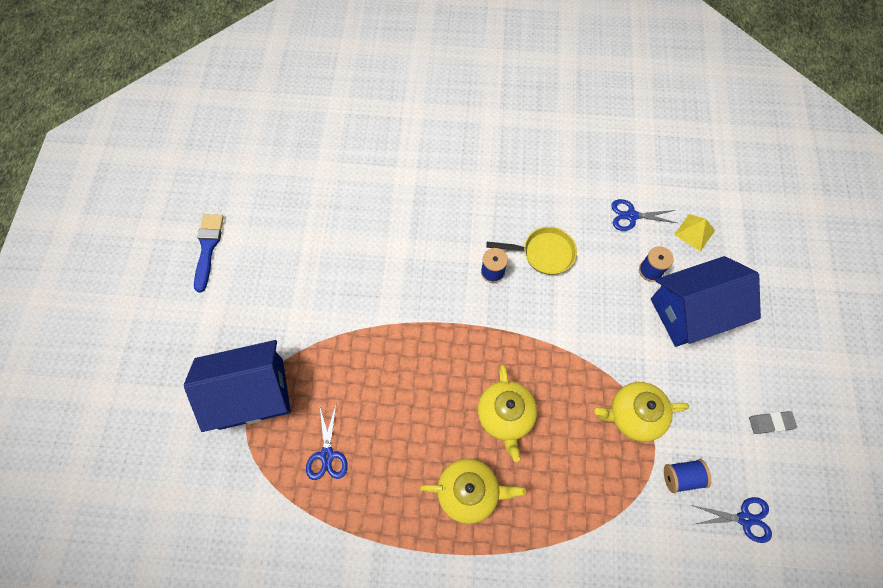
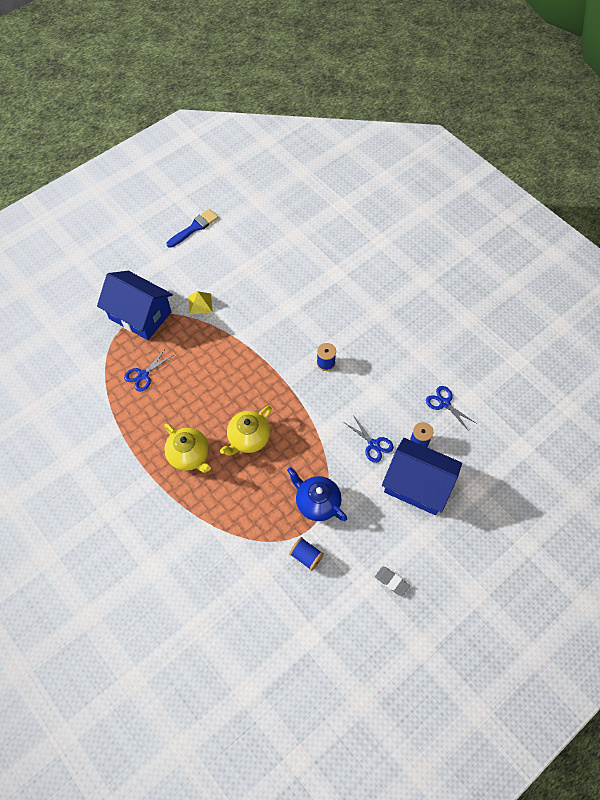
camera: 45 degrees right, 5 degrees down
(543, 253) = (366, 378): yellow pan -> none
(633, 415) = (317, 502): yellow teapot -> blue teapot
(694, 232) = (474, 445): yellow pyramid -> yellow pyramid (200, 303)
(744, 518) = (316, 609): blue scissors -> blue scissors (373, 444)

